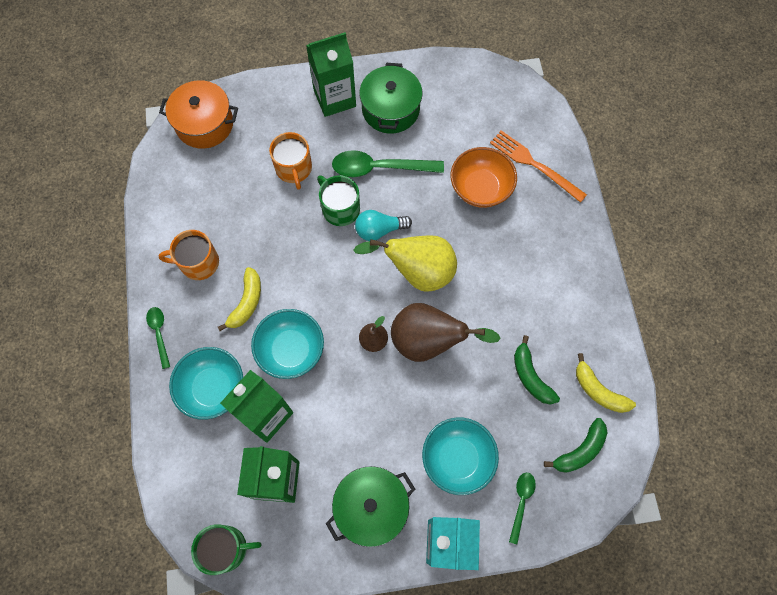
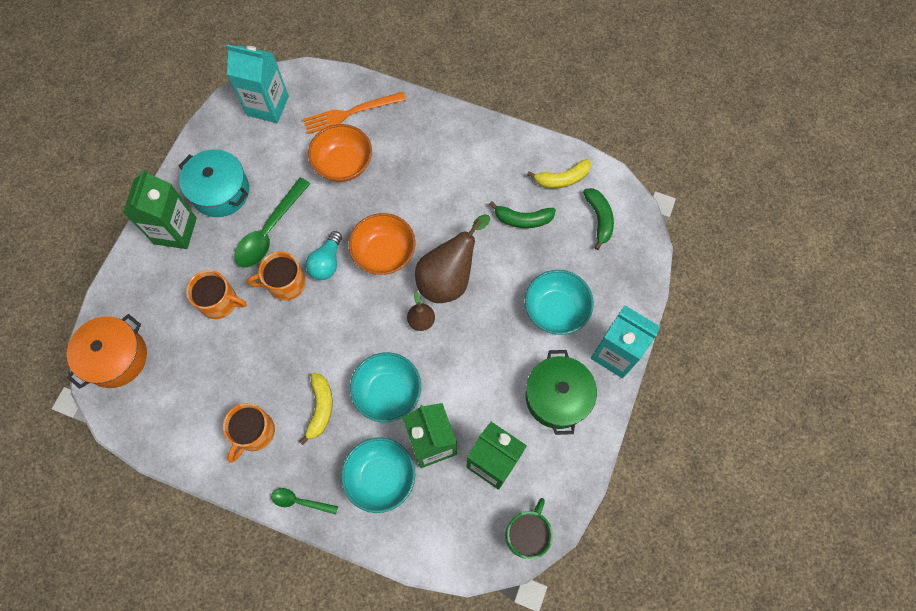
camera: 60 degrees left, 0 degrees up
(246, 302) = (320, 408): yellow banana -> yellow banana turned 45 degrees clockwise
(340, 208) = (285, 283): green mug -> orange mug
(390, 109) = (220, 191): green pot -> turquoise pot
(417, 272) = (384, 253): yellow pear -> orange bowl
(494, 96) = (267, 106): none -> turquoise carton
(521, 502) = (614, 283): green spoon -> none

